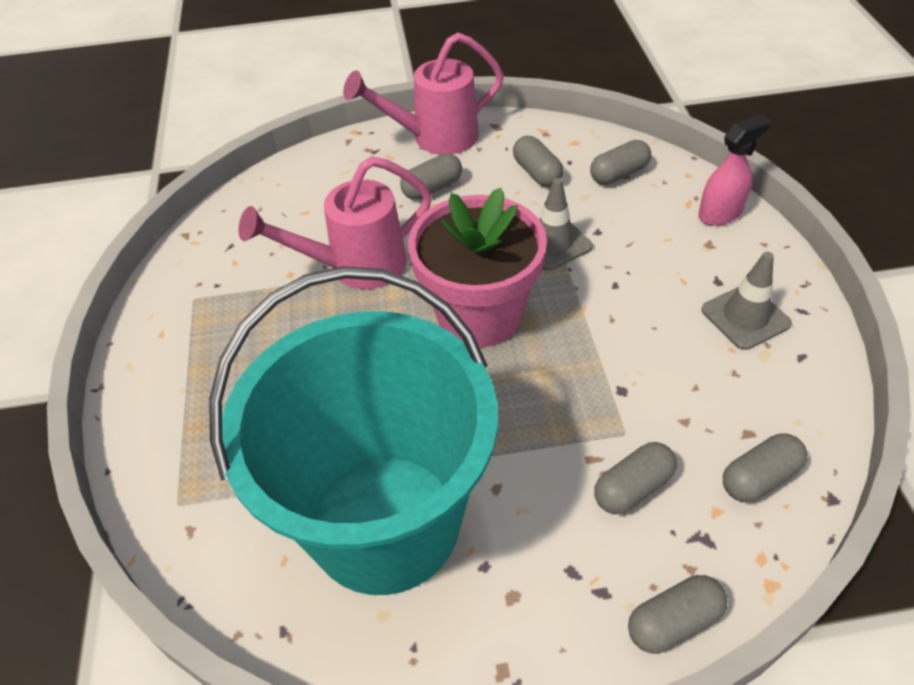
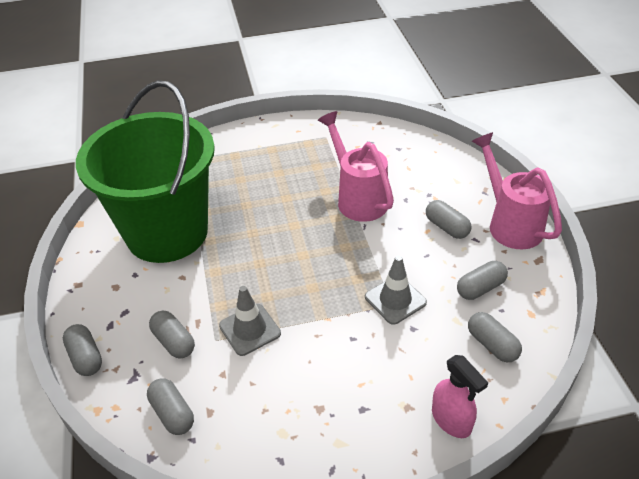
camera: 85 degrees right, 5 degrees down
(385, 522) = (167, 233): turquoise bucket -> green bucket
(479, 315) = (317, 261): pink flower pot -> none
(745, 317) = (322, 424): grey traffic cone -> grey traffic cone (250, 329)

